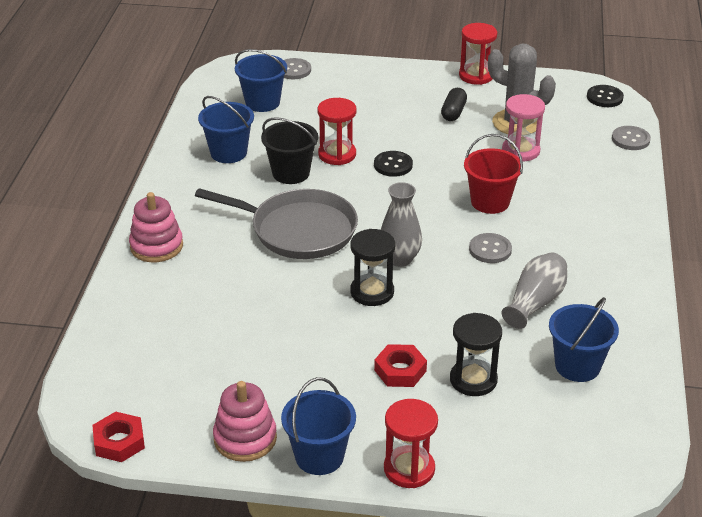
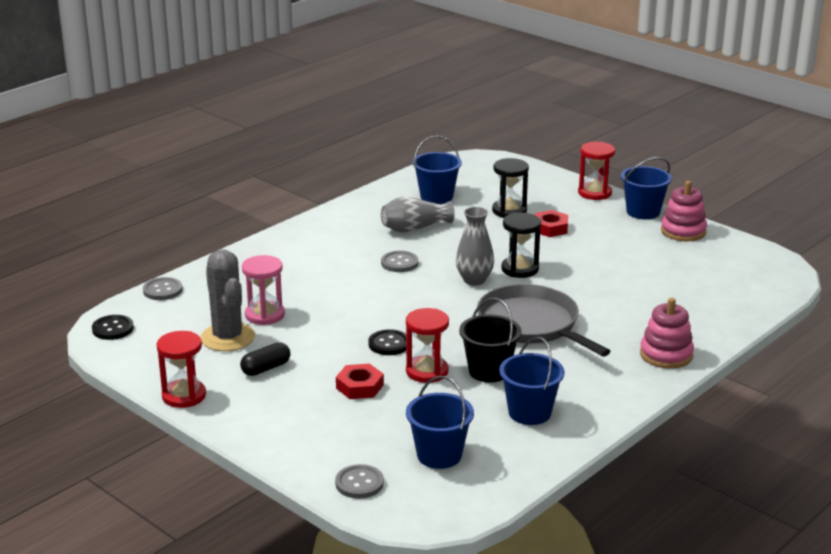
camera: 145 degrees left, 10 degrees down
(119, 442) = (769, 254): red nut -> red nut (360, 386)
(490, 202) = (351, 290): red bucket -> none

